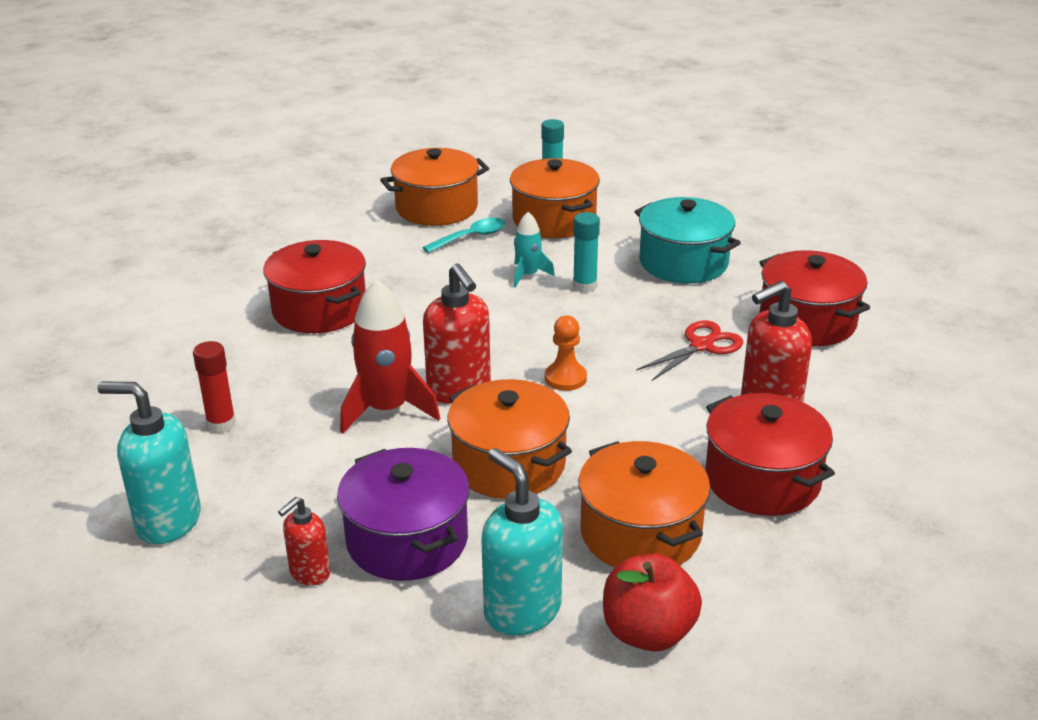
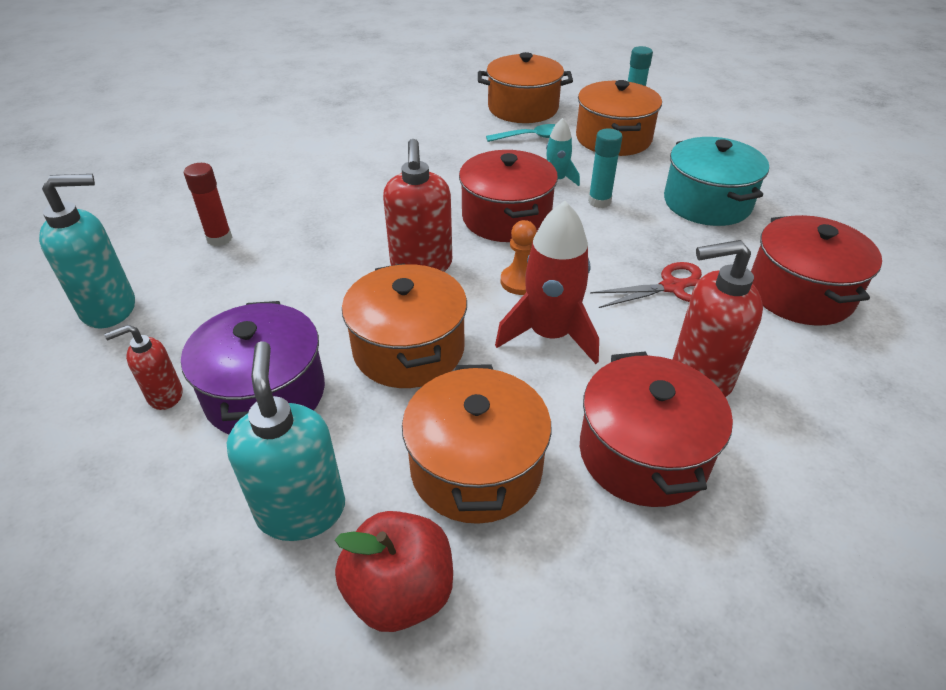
camera: 25 degrees right, 10 degrees up
(168, 521) = (110, 308): turquoise soap dispenser -> turquoise soap dispenser turned 120 degrees clockwise
(319, 309) = (368, 166): red pot -> red pot (506, 218)
(387, 409) = (349, 264): red rocket -> red rocket (549, 335)

